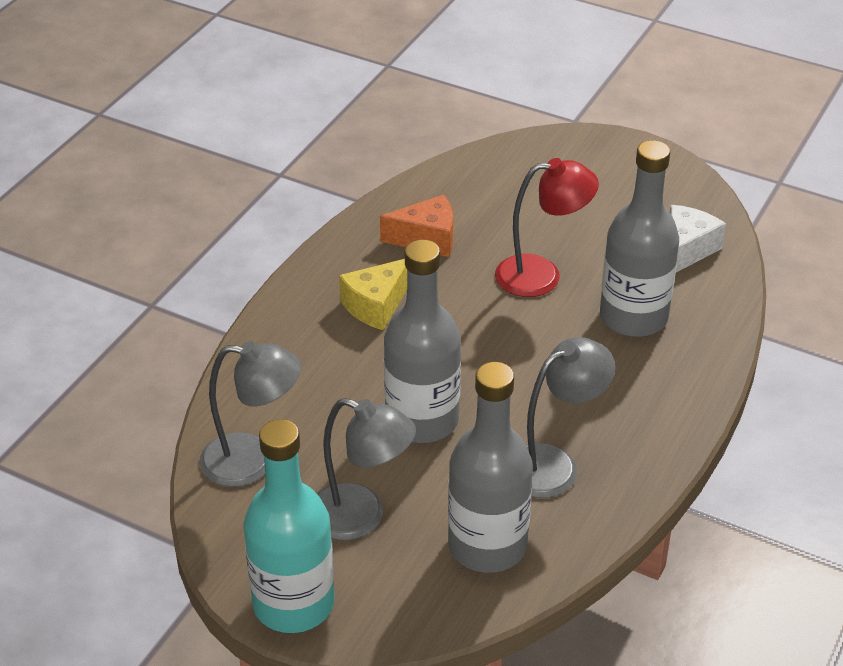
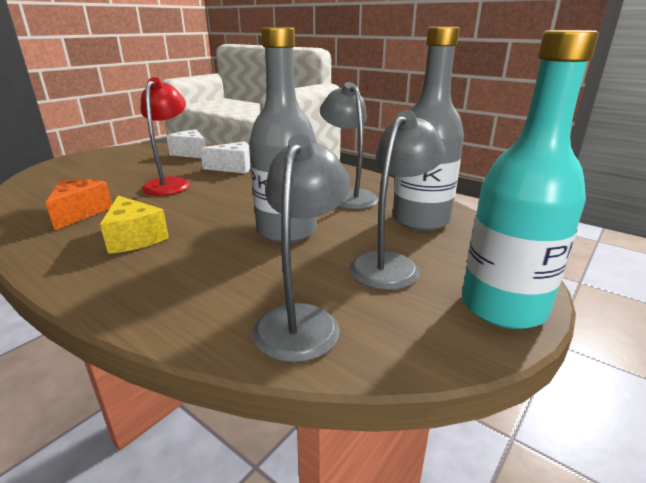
camera: 80 degrees left, 15 degrees down
(633, 317) = (233, 167): grey bottle -> white cheese

